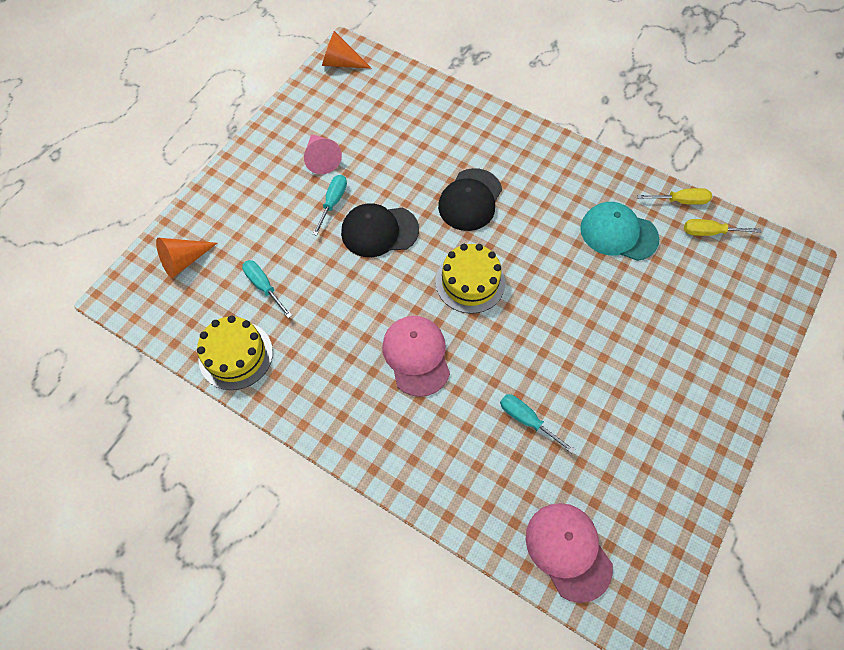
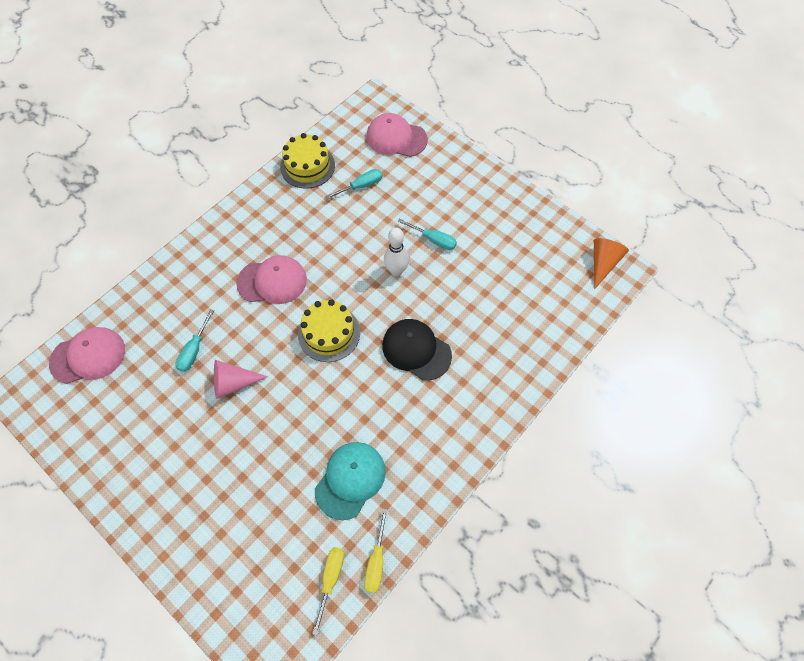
camera: 100 degrees right, 0 degrees up
(184, 261) = (396, 138): orange cone -> pink cap
(321, 159) = (483, 236): pink cone -> pink cone (233, 383)
(379, 231) = (396, 271): black cap -> white bowling pin
(526, 419) = (194, 350): turquoise screwdriver -> turquoise screwdriver turned 150 degrees clockwise

